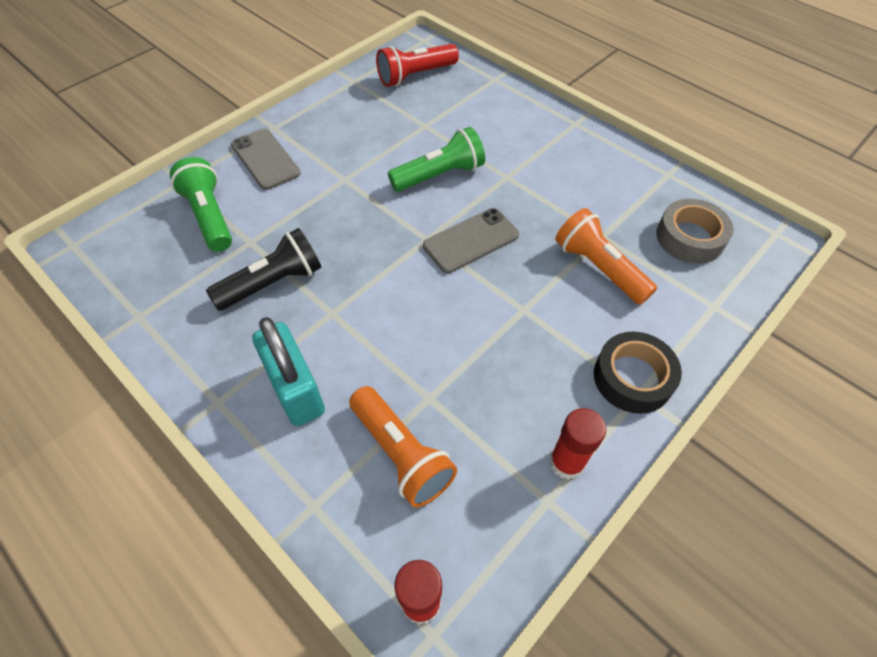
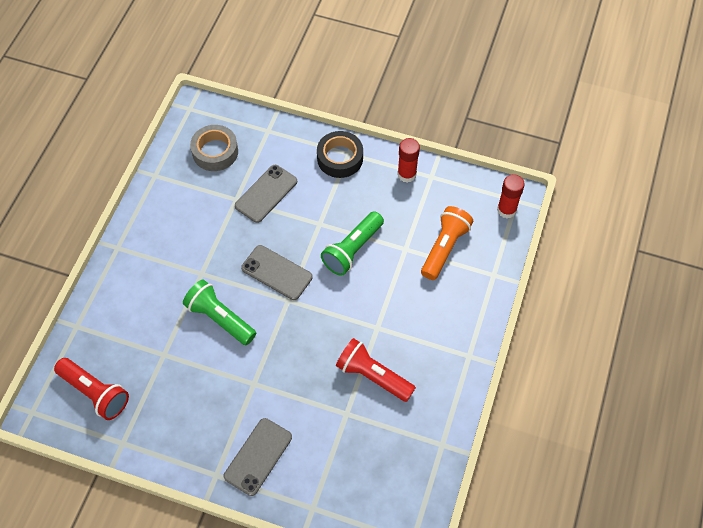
camera: 115 degrees left, 5 degrees up
(209, 216) = (337, 458): green flashlight -> green flashlight (352, 250)
(273, 283) = (373, 376): black flashlight -> red flashlight
(296, 389) = (438, 318): turquoise padlock -> none
(599, 268) = (266, 193): orange flashlight -> grey phone

